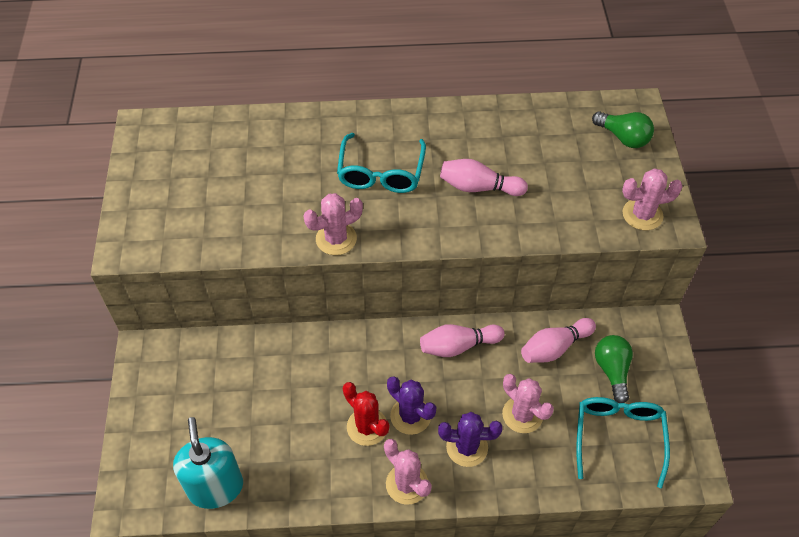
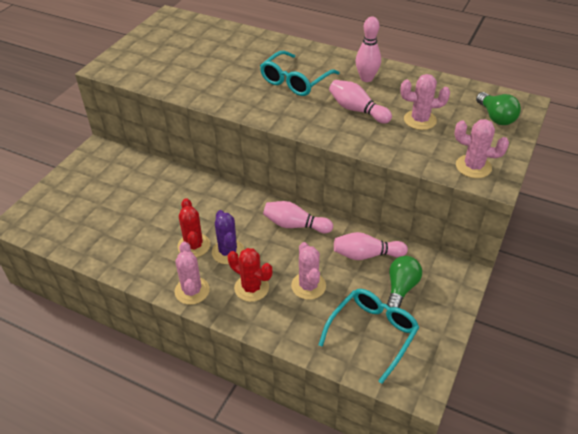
camera: 30 degrees right, 10 degrees down
(215, 487) = (73, 237): turquoise soap dispenser -> none
(336, 239) = (234, 105): pink cactus -> pink cactus (420, 120)
(457, 136) = (366, 78): none -> pink bowling pin
(467, 447) = (251, 288): purple cactus -> red cactus

